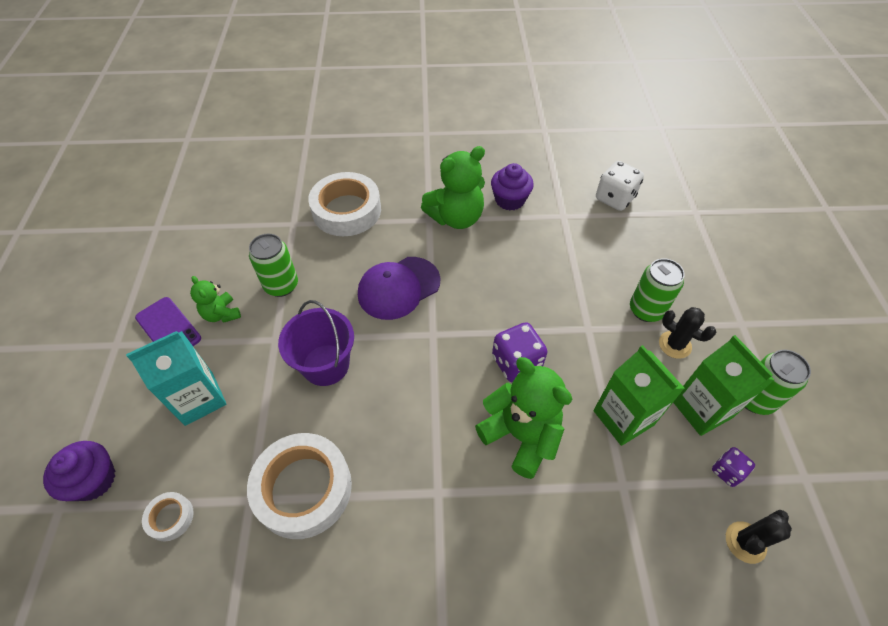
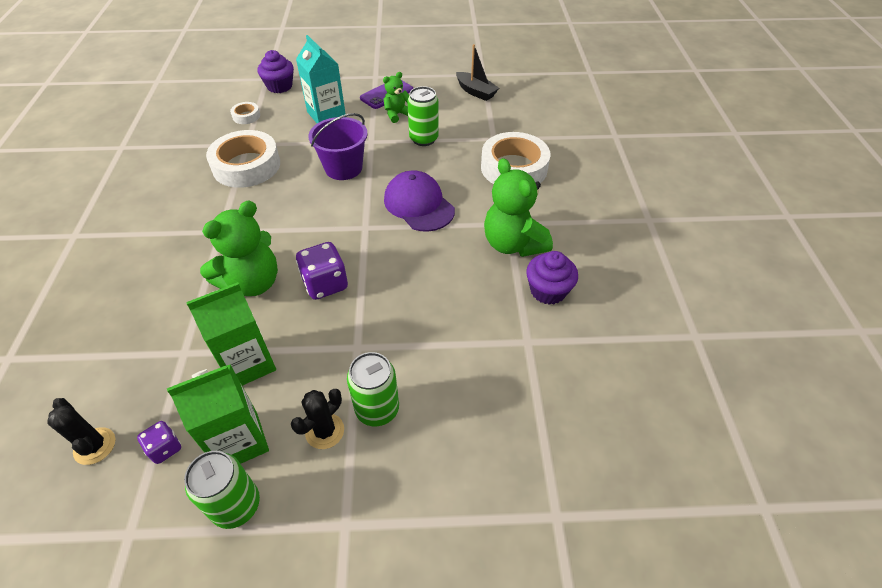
camera: 90 degrees right, 5 degrees down
(194, 235) = (476, 92): none -> black boat
(614, 198) = (569, 405): white dice -> none

